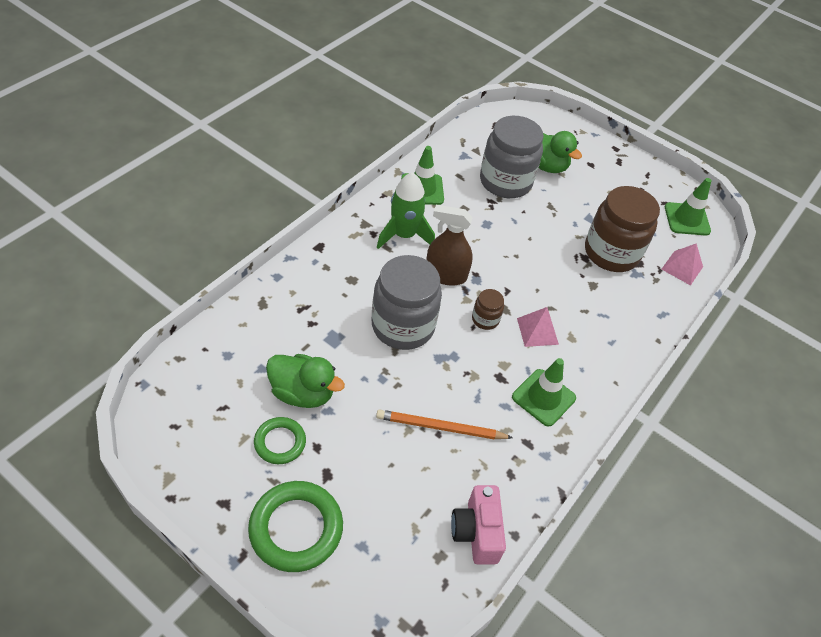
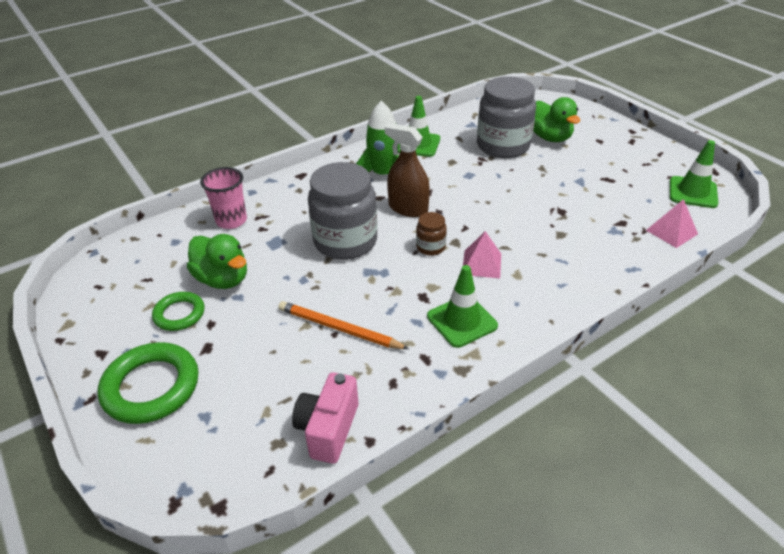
camera: 25 degrees right, 10 degrees down
(274, 318) = (231, 220): none -> pink cup
(611, 253) = (592, 210): brown jar -> none

